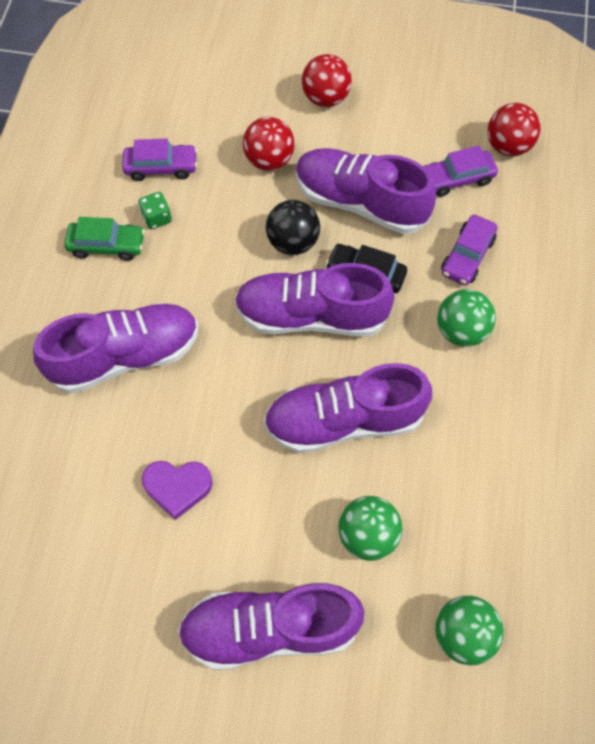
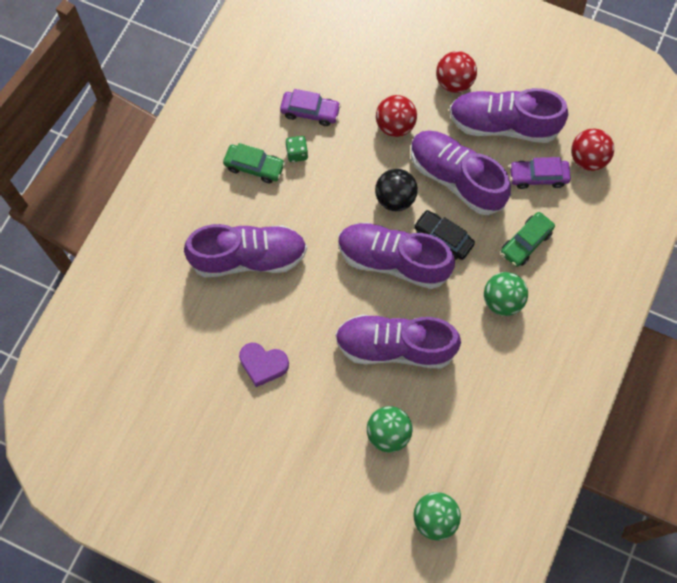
camera: 15 degrees right, 5 degrees up
(270, 628) = (302, 478): purple shoe -> purple shoe (503, 124)
(467, 256) = (526, 242): purple car -> green car

